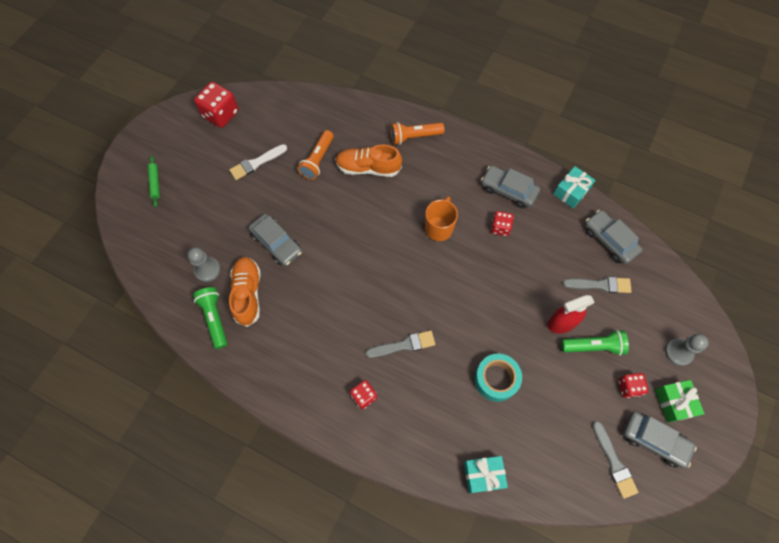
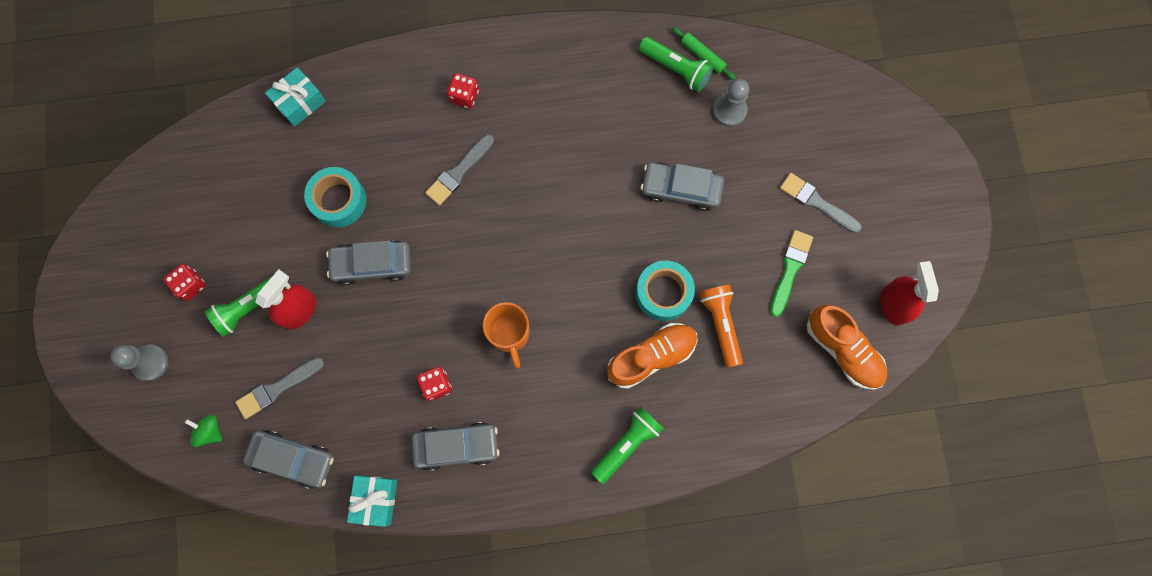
camera: 145 degrees right, 10 degrees up
(155, 183) = (881, 164): green rolling pin -> green rolling pin (702, 56)
(220, 114) = (893, 304): red dice -> red spray bottle
(248, 294) = (664, 115): orange shoe -> orange shoe (843, 350)
(256, 163) = (790, 269): white brush -> green brush
(335, 195) = (663, 293): none -> turquoise tape
(414, 137) = (627, 444): orange flashlight -> green flashlight
(614, 462) = (173, 196): grey brush -> grey brush (816, 202)
(654, 440) = (140, 245): grey car -> grey car (372, 264)
(655, 286) = (209, 431): none -> green spinning top
(674, 403) = (134, 299): green gift -> none

